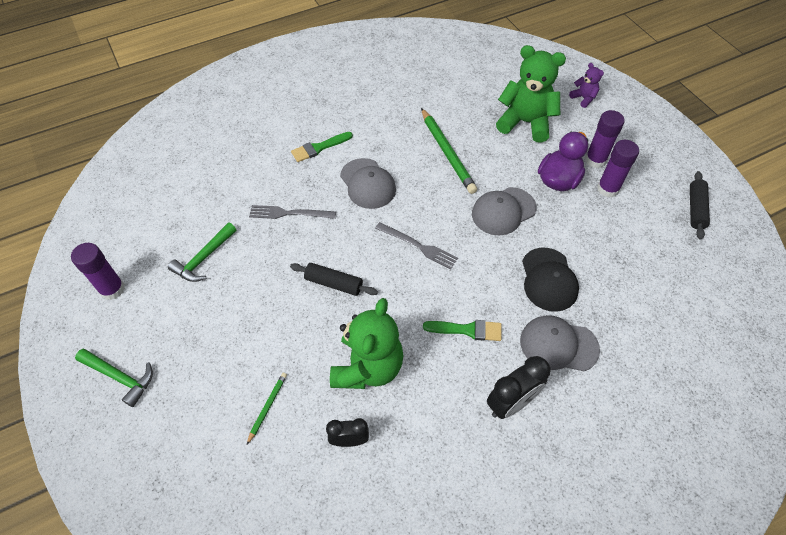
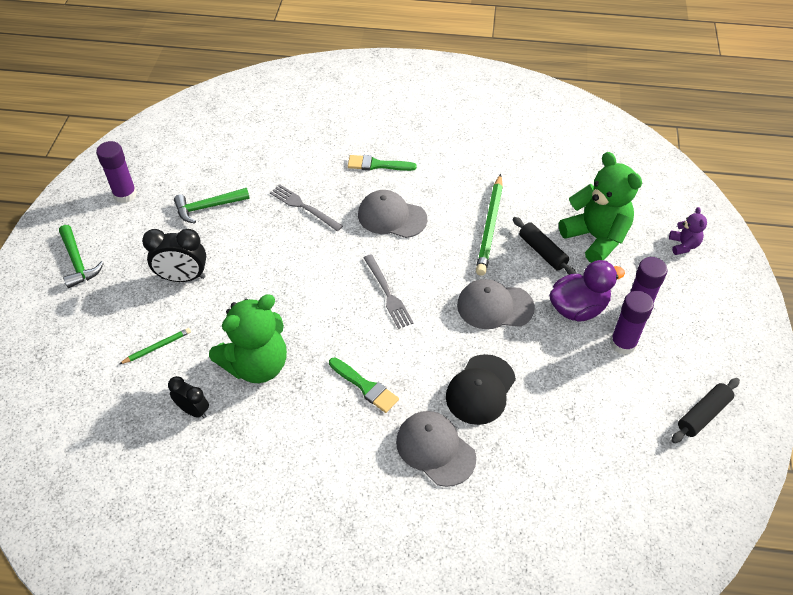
camera: 35 degrees right, 5 degrees down
(334, 283) = (289, 284): black rolling pin -> black rolling pin (542, 252)
(367, 184) = (391, 217): grey cap -> grey cap turned 105 degrees clockwise
(511, 403) = (347, 468): black clock -> black clock (183, 277)

